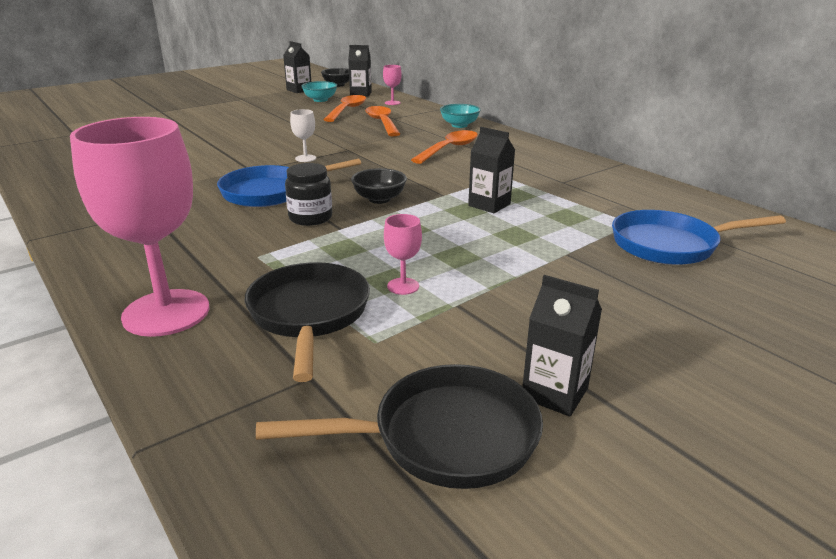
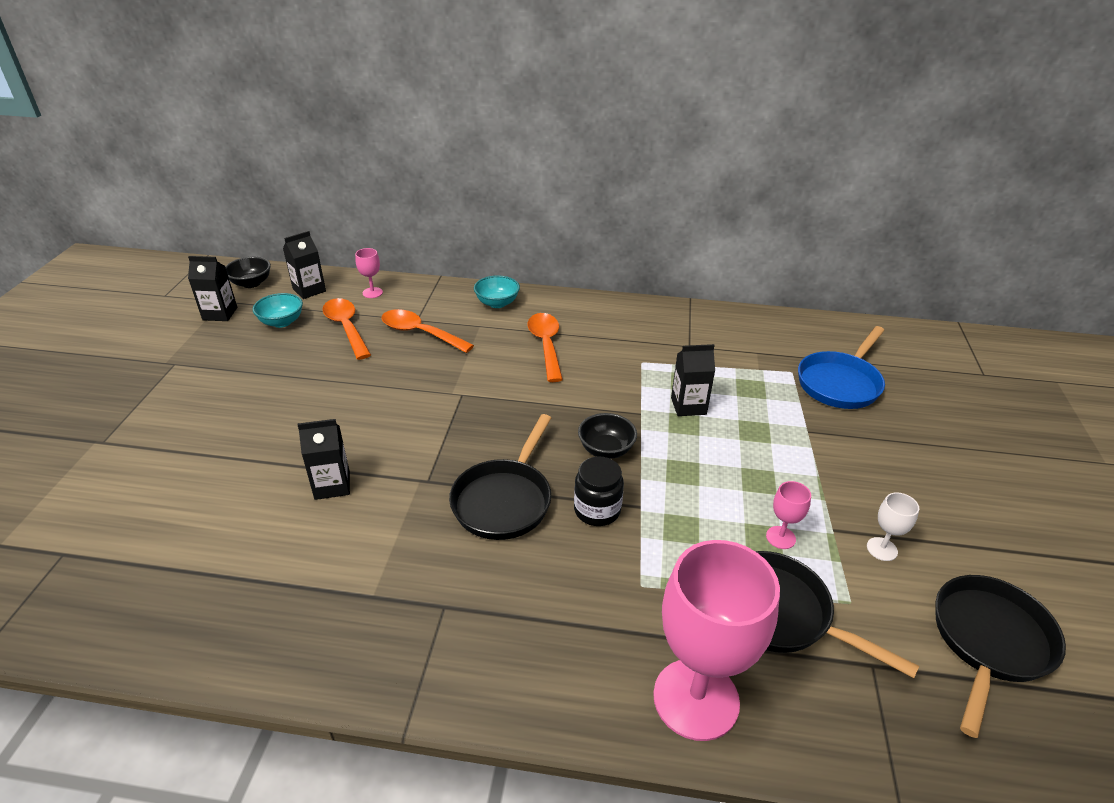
camera: 45 degrees left, 10 degrees up
(271, 192) = (504, 500): blue pan -> black pan
(305, 158) = (446, 431): white goblet -> white goblet (882, 549)
(554, 393) = (975, 563): black carton -> black carton (332, 485)

